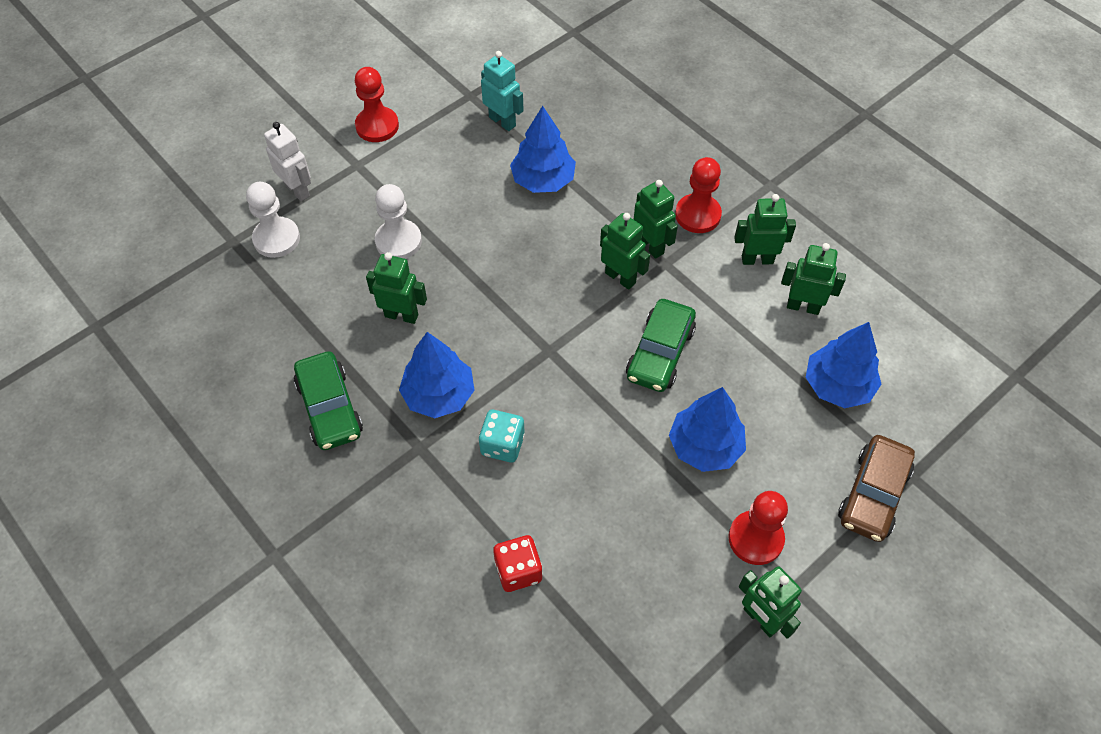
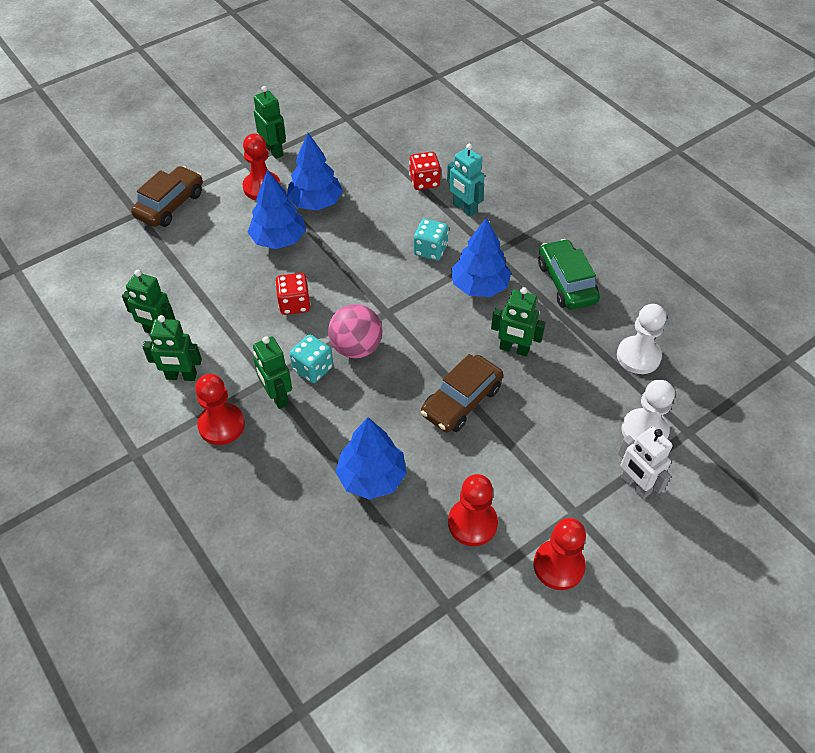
camera: 175 degrees left, 5 degrees down
(398, 241) = (522, 419): white pawn -> white pawn (638, 356)
(449, 151) = (472, 523): none -> red pawn
(460, 255) = (461, 401): none -> brown car
(502, 121) = (410, 560): turquoise robot -> turquoise robot (464, 208)
(578, 304) = (356, 347): none -> pink ball
(620, 277) = (313, 368): green robot -> turquoise dice
(660, 353) = (294, 304): green car -> red dice
(837, 385) = (160, 271): blue tree -> blue tree (316, 202)

